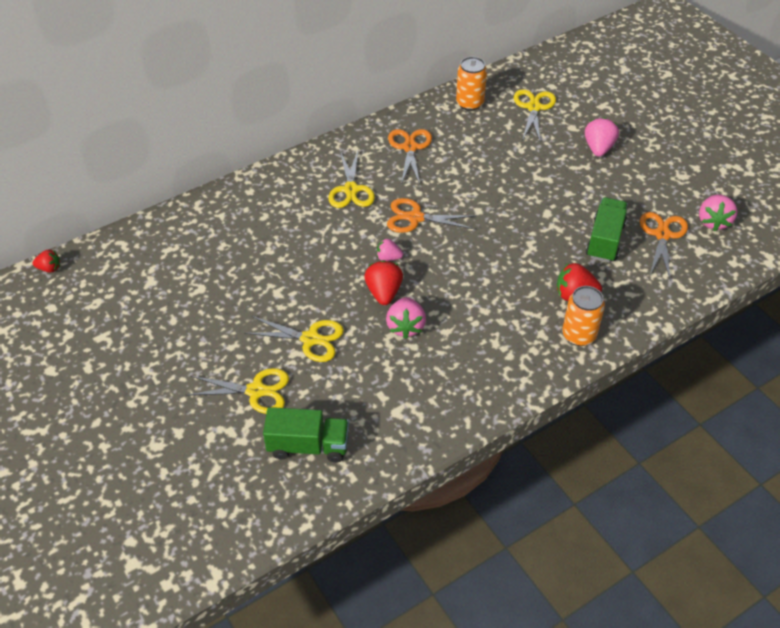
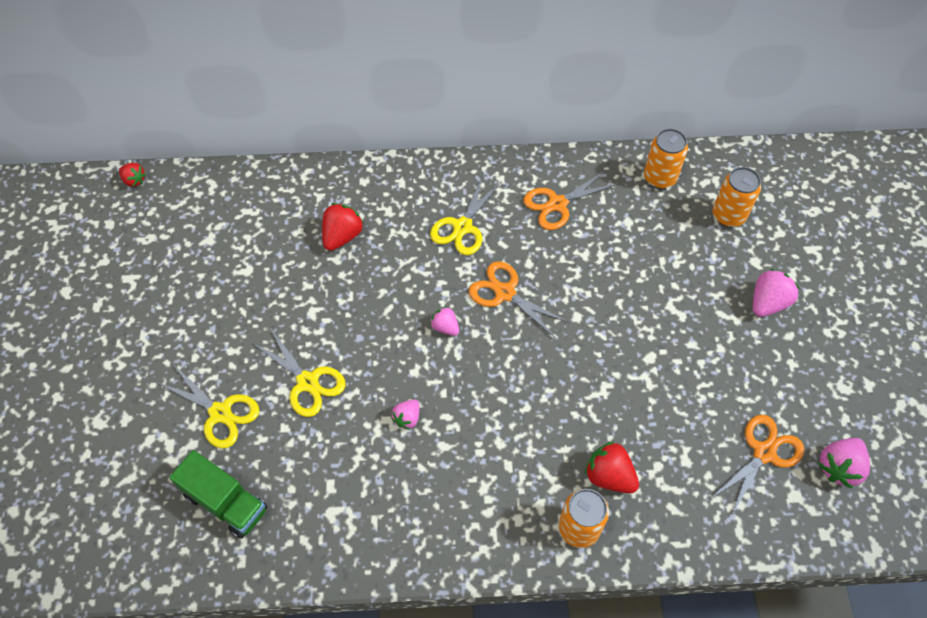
camera: 30 degrees right, 10 degrees up
(384, 292) = (413, 366): red strawberry -> red strawberry (342, 236)
(405, 326) = (407, 418): pink strawberry -> pink strawberry, size x0.62
(410, 147) = (557, 204): orange scissors -> orange scissors turned 150 degrees counterclockwise
(533, 107) = (728, 215): yellow scissors -> orange can
(605, 240) = (691, 425): green truck -> none

